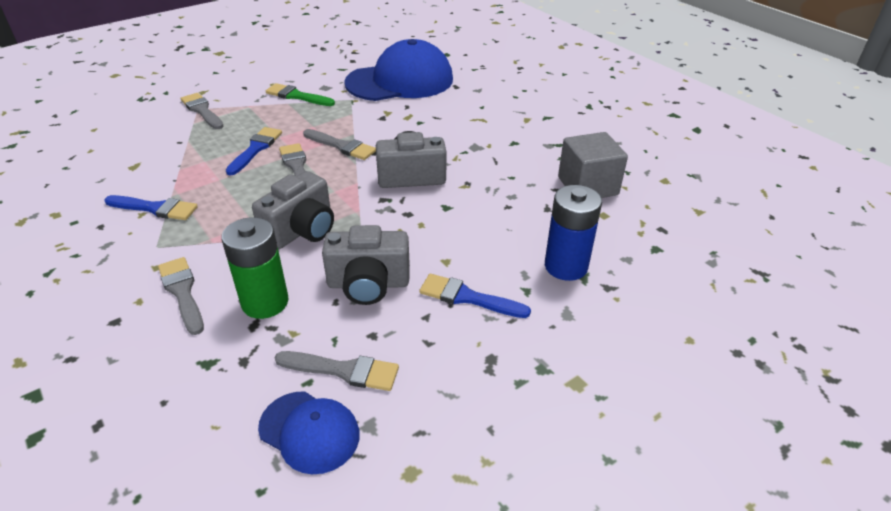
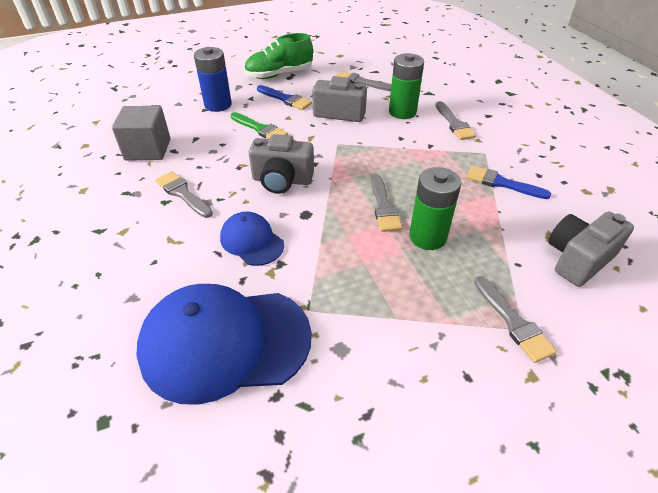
camera: 165 degrees left, 5 degrees up
(255, 149) = (427, 237): blue brush -> green battery
(297, 96) = (383, 332): green brush -> green brush (260, 129)
(301, 230) = (380, 149): grey camera -> grey camera (577, 259)
(309, 431) = (378, 68): blue cap -> blue cap (252, 241)
(341, 146) = (336, 226): grey brush -> grey brush (183, 193)
(514, 363) = (279, 74): none -> green shoe

